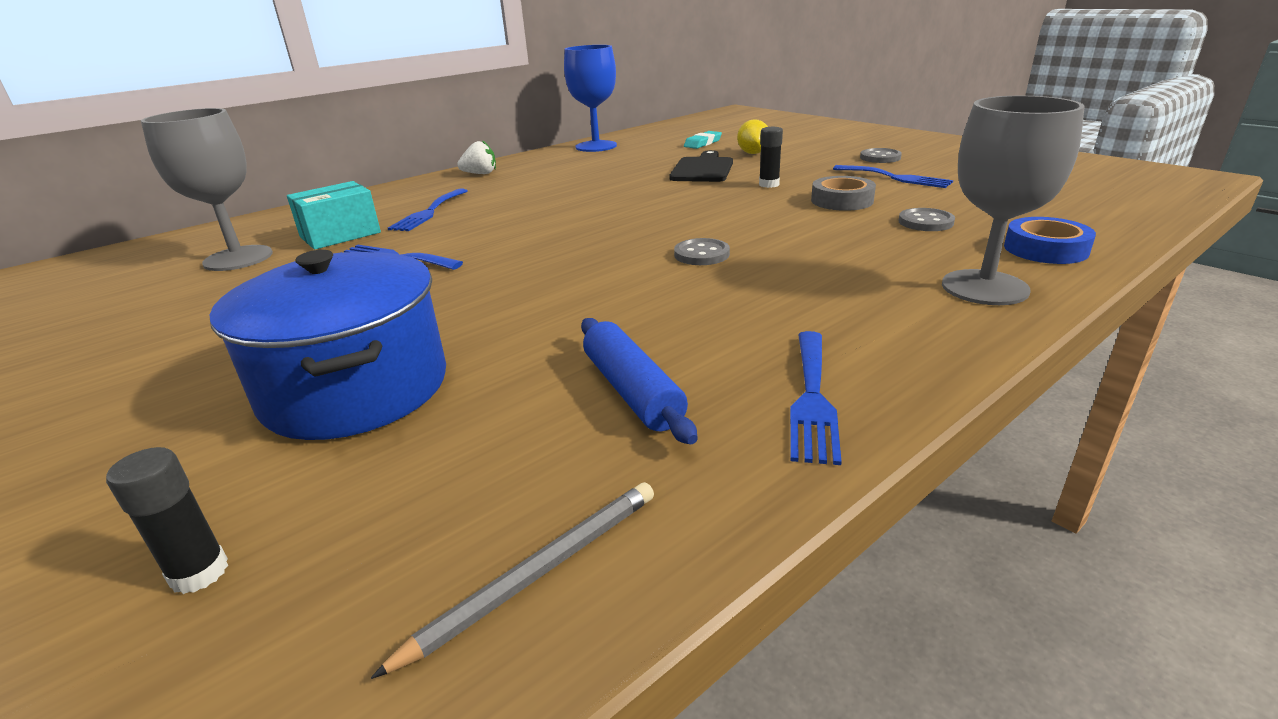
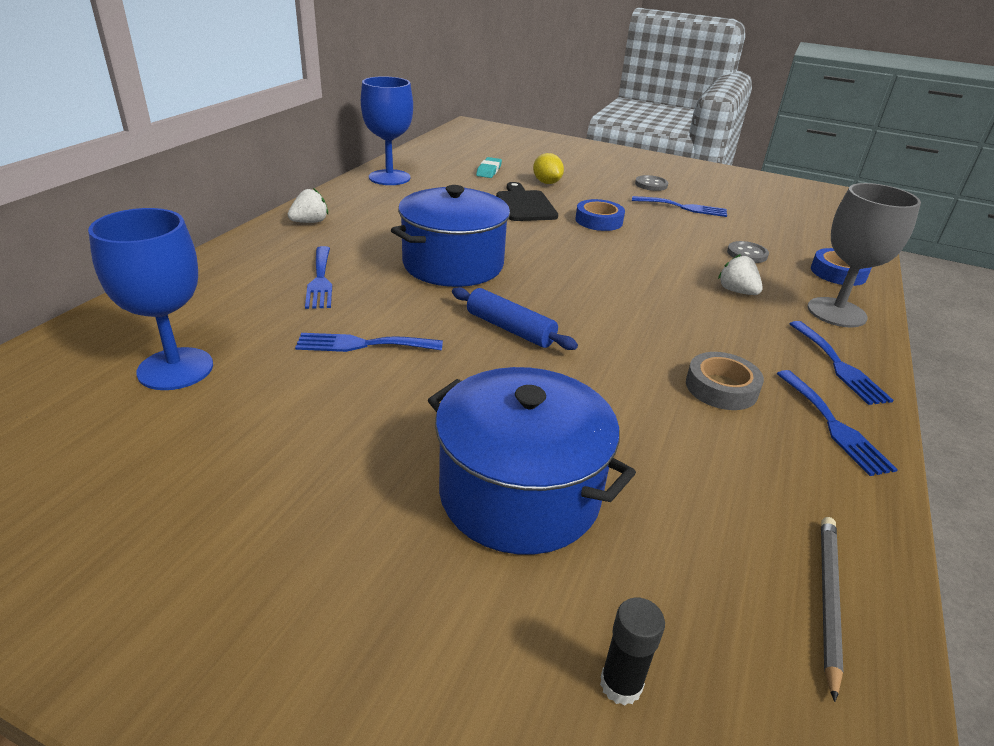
camera: 30 degrees left, 5 degrees up
(238, 258) = (175, 369): grey goblet -> blue goblet
(340, 235) = (258, 321): turquoise box -> none
(561, 209) = (453, 264): none -> blue pot
(632, 391) = (724, 445): blue rolling pin -> blue rolling pin (510, 329)
(701, 254) = (629, 305): grey button -> none
(769, 184) = (599, 221): black glue stick -> blue tape
(842, 201) = (671, 235): grey tape -> grey tape (721, 388)
(859, 255) = (737, 291): none -> white strawberry
(910, 340) = (839, 365): none -> blue fork

